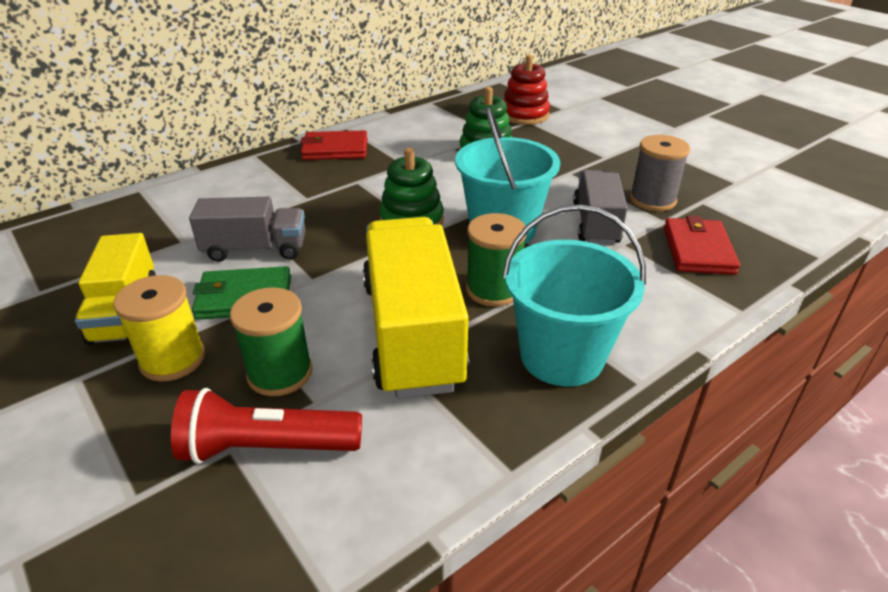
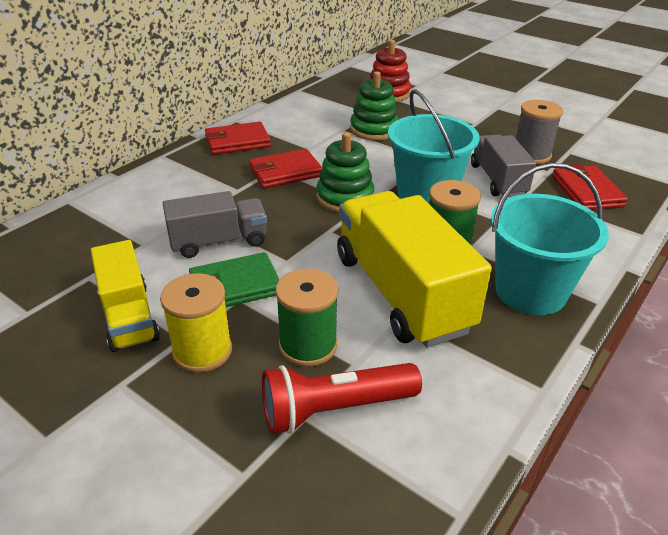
camera: 15 degrees left, 0 degrees up
(365, 186) = (285, 172): none -> red wallet

